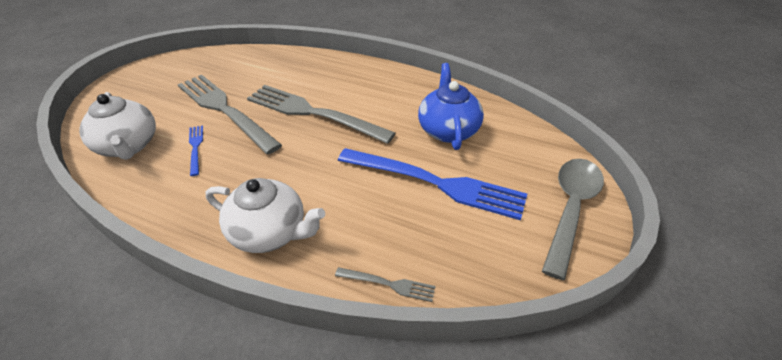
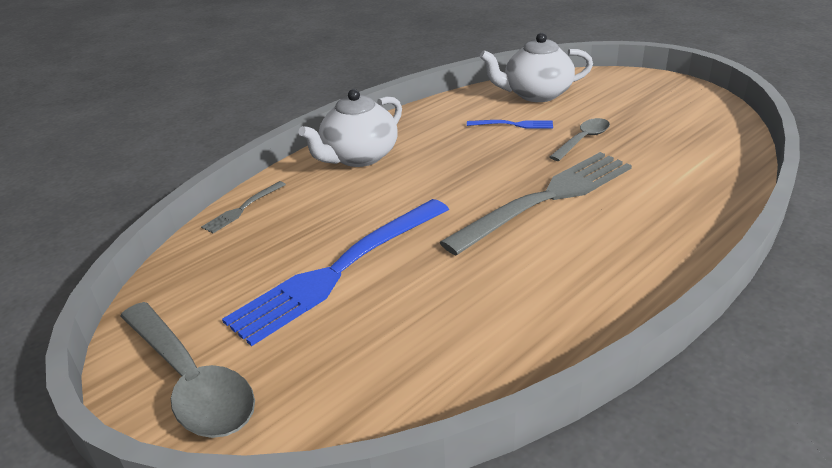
camera: 115 degrees right, 10 degrees down
(224, 109) = (583, 140): grey fork -> grey spoon
(448, 130) = (440, 314): blue teapot -> none

